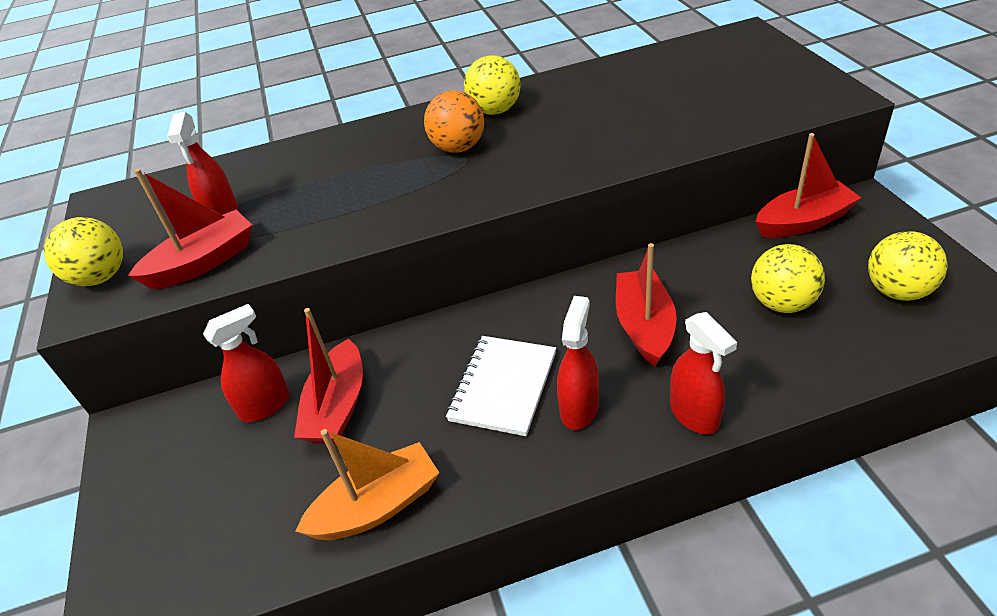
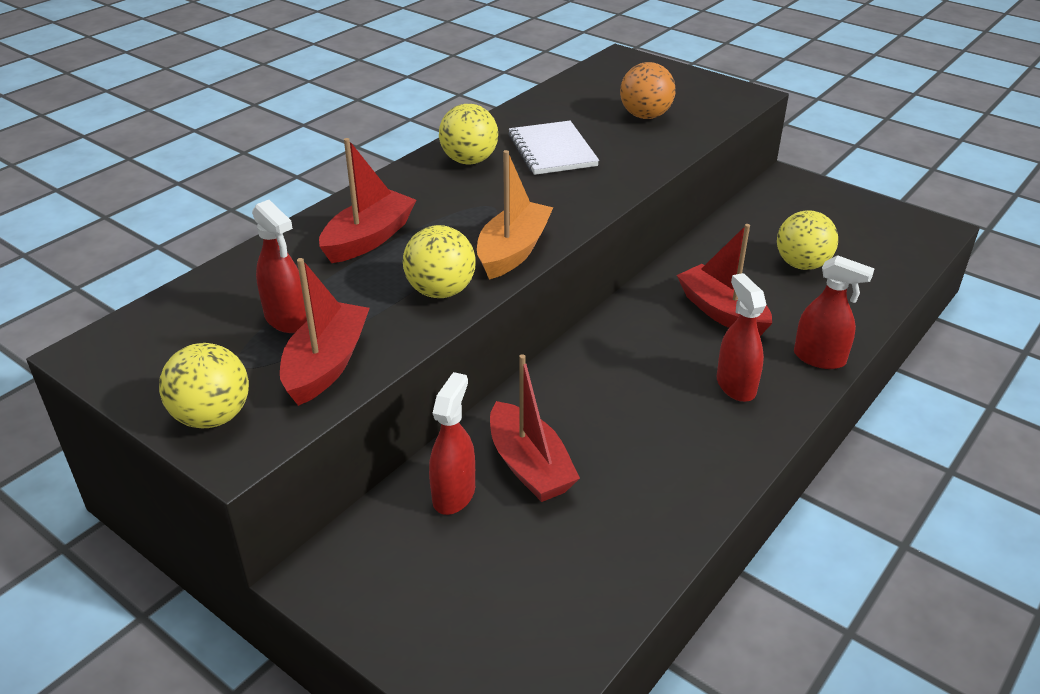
camera: 40 degrees left, 5 degrees down
(377, 506) = (654, 519): orange boat -> orange boat (513, 251)
(458, 147) = (473, 199): orange ball -> orange ball (645, 116)
(503, 386) = (659, 394): white notebook -> white notebook (552, 151)
(803, 222) = (760, 204): red boat -> red boat (369, 238)
(897, 291) = (866, 233): yellow ball -> yellow ball (441, 291)

